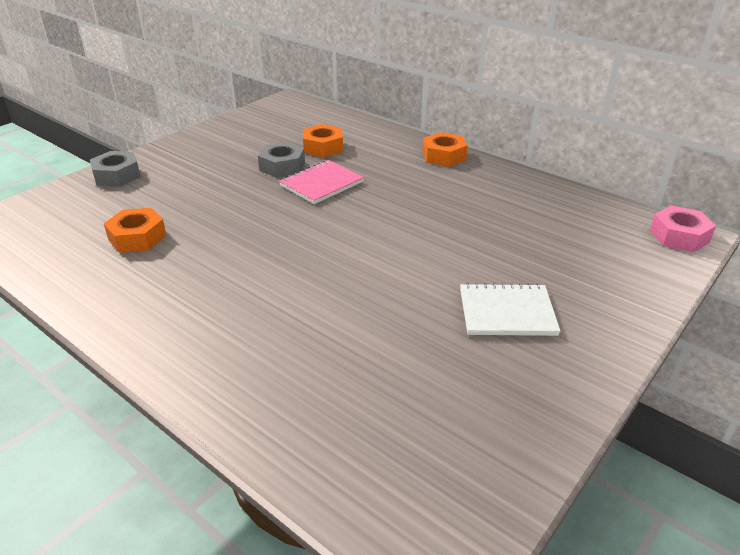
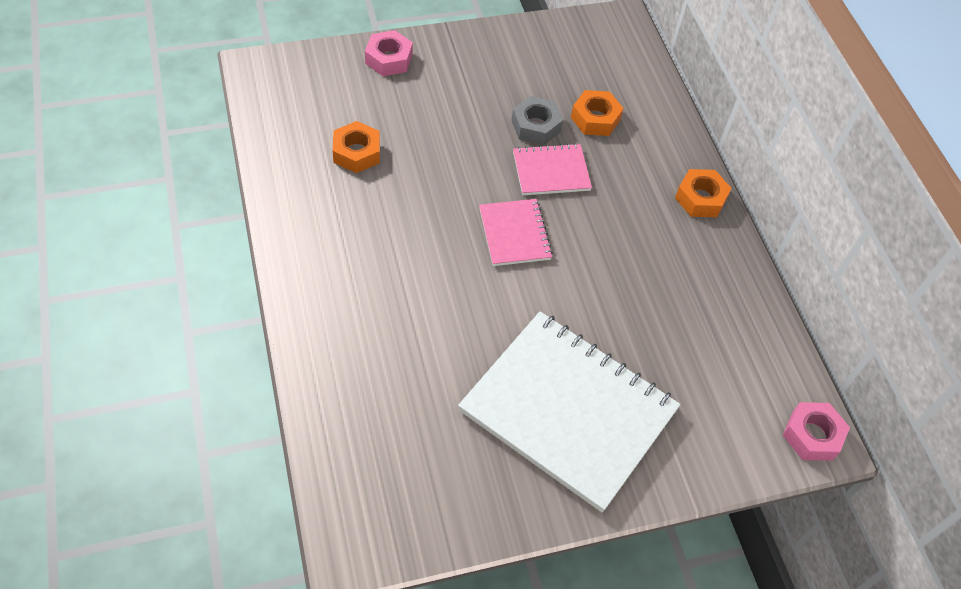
camera: 30 degrees right, 20 degrees up
(117, 175) = (389, 59): grey nut -> pink nut
(333, 227) = (514, 234): none -> pink notebook
(507, 312) = (568, 410): white notebook -> white notebook, size x2.11

